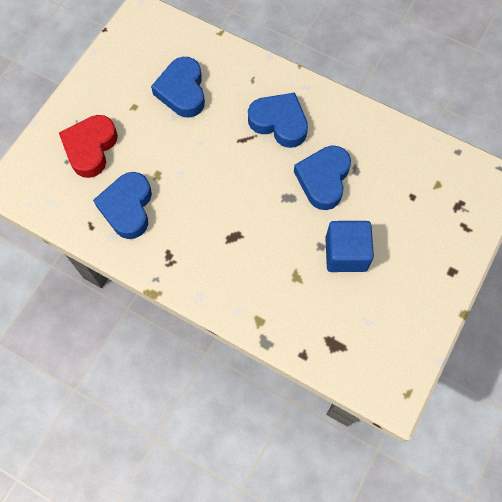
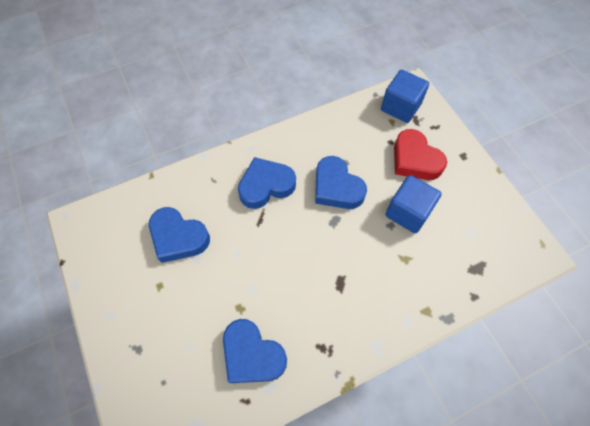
camera: 55 degrees left, 5 degrees down
(90, 148) = (168, 350): red heart -> red heart (415, 160)
(462, 183) = (400, 107): none -> blue cube

